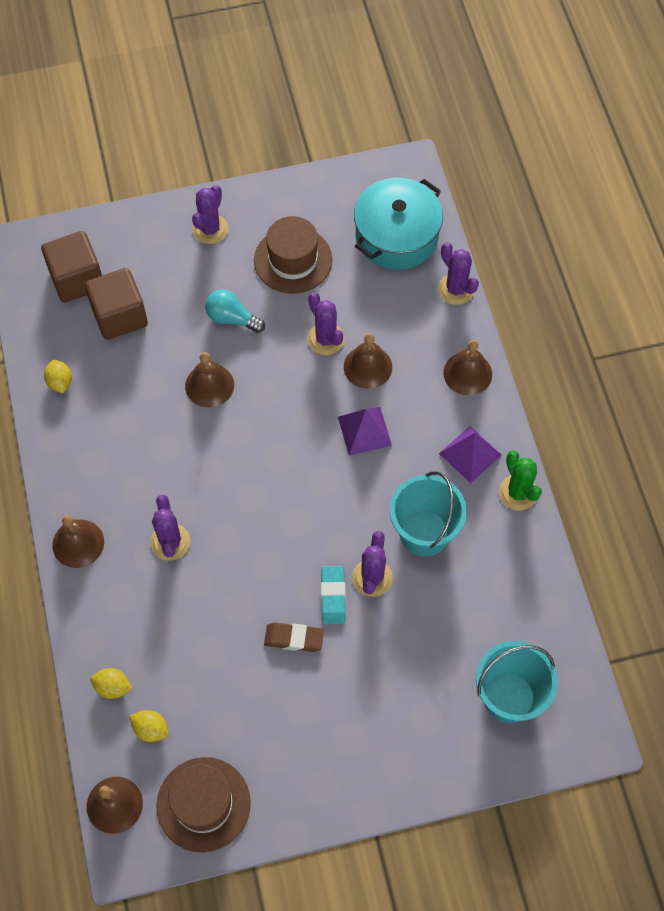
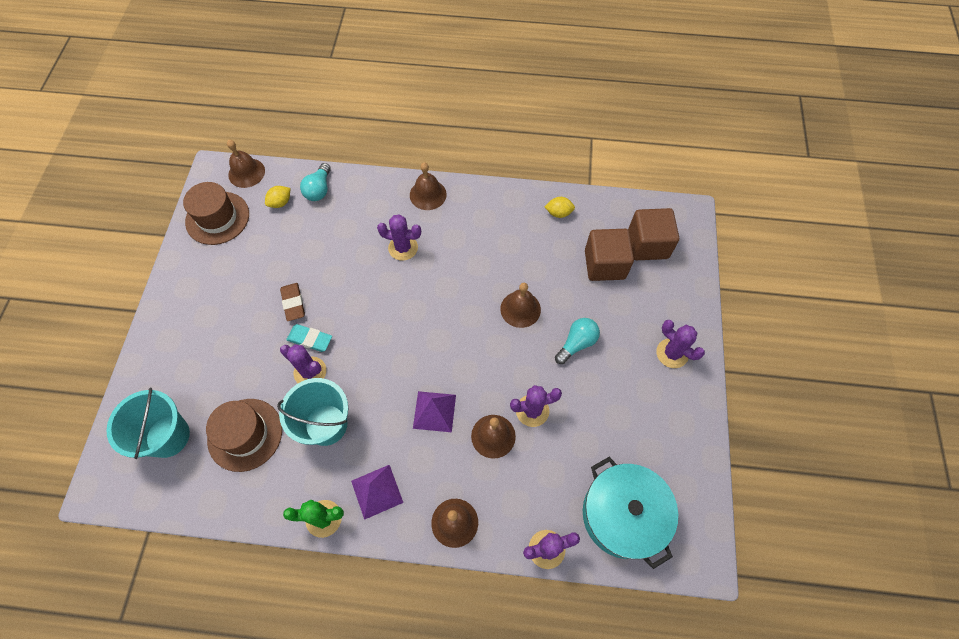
camera: 110 degrees right, 0 degrees up
(113, 687) = (319, 189): yellow lemon -> turquoise light bulb
(293, 260) = (621, 410): brown hat -> brown hat (245, 434)
(294, 638) = (293, 303): brown eraser -> brown eraser turned 45 degrees counterclockwise

